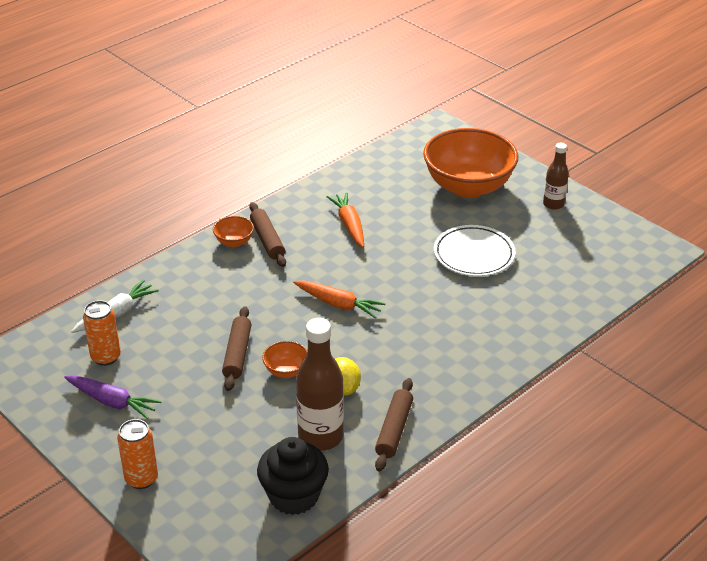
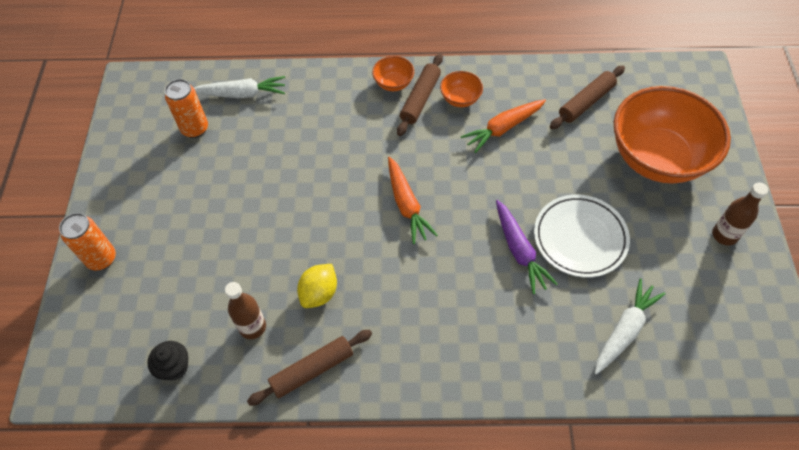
camera: 45 degrees right, 20 degrees up
(112, 402) = (157, 173): purple carrot -> purple carrot (519, 251)
(237, 354) = (281, 196): brown rolling pin -> brown rolling pin (586, 102)
(286, 371) = (297, 240): orange bowl -> orange bowl (460, 99)
(294, 496) = (174, 367): black cupcake -> black cupcake, size x0.55
(320, 437) = (252, 327): brown bottle -> brown bottle, size x0.59
(349, 225) = (503, 128): orange carrot -> orange carrot turned 150 degrees counterclockwise
(556, 284) = (624, 330): none -> white carrot

